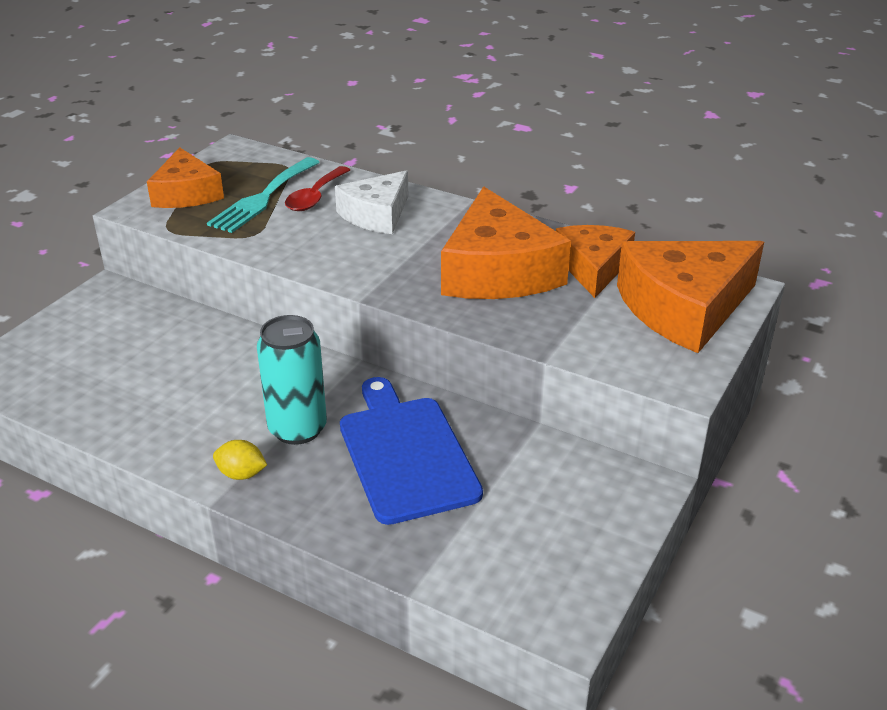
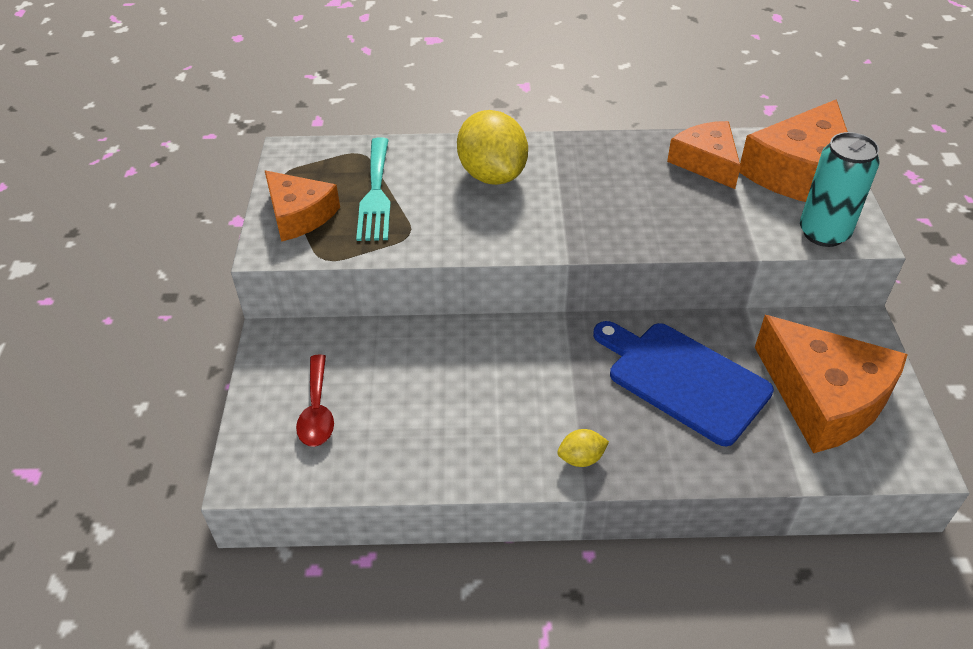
camera: 30 degrees left, 10 degrees up
(297, 429) = (581, 397): turquoise can -> turquoise can (823, 233)
(315, 197) = (421, 176): red spoon -> red spoon (317, 410)
(376, 215) = (492, 175): white cheese -> yellow lemon
(497, 271) = (643, 192): orange cheese -> orange cheese (824, 398)

